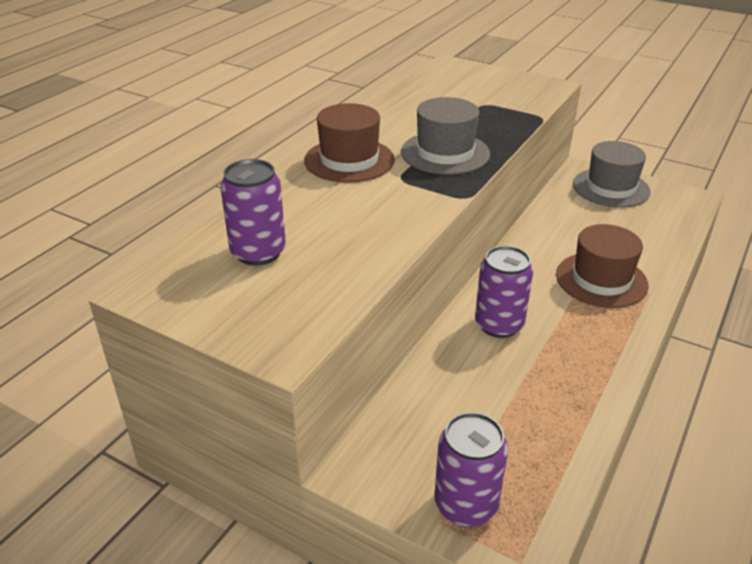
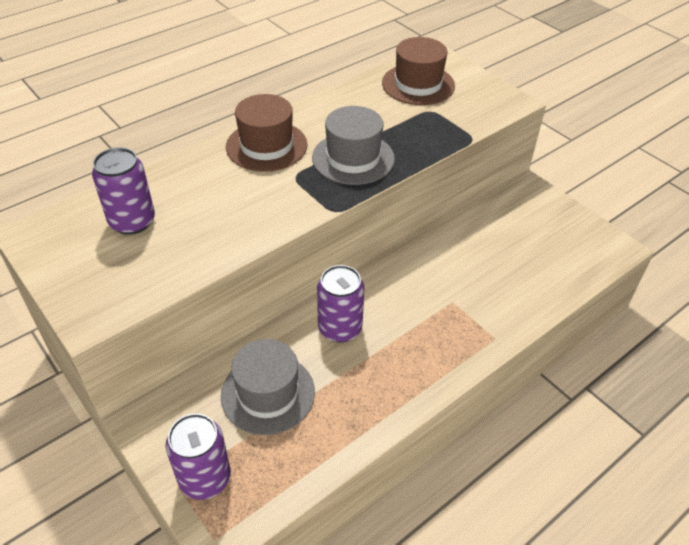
camera: 20 degrees right, 10 degrees up
(601, 280) = (461, 311): brown hat -> brown hat (418, 84)
(611, 188) = (543, 216): grey hat -> grey hat (268, 393)

